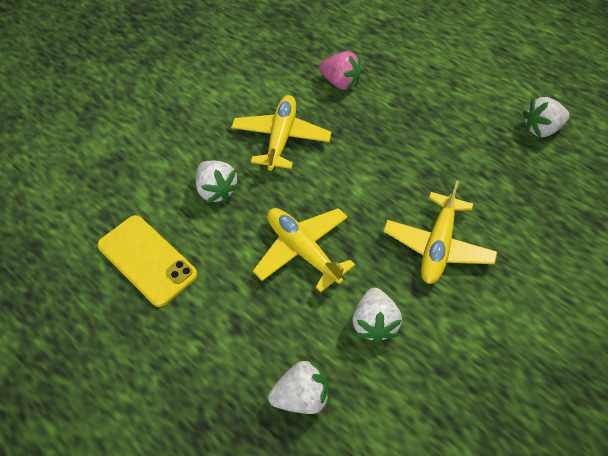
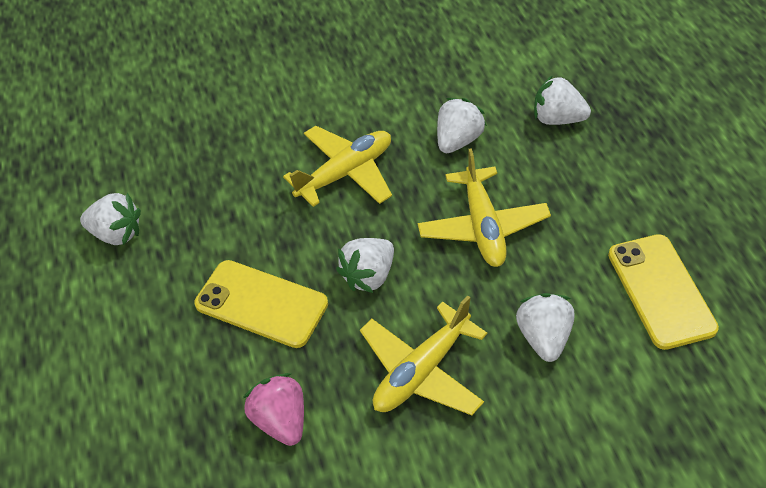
camera: 145 degrees left, 5 degrees down
(356, 177) = (369, 276): none -> white strawberry
(407, 130) = (261, 304): none -> yellow phone

